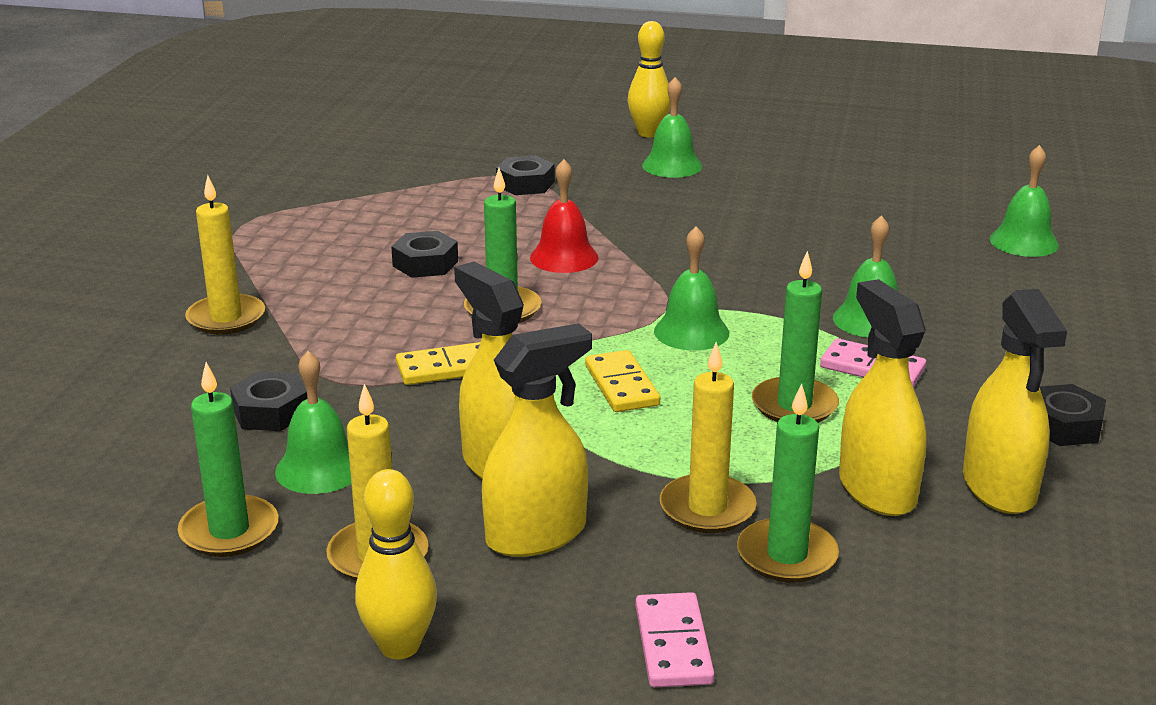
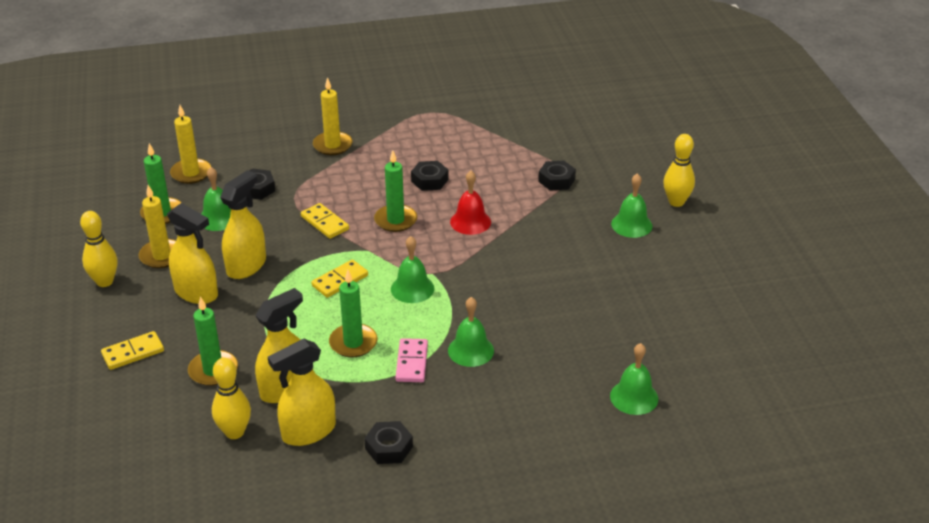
camera: 65 degrees right, 10 degrees up
(673, 644) = (133, 353): pink domino -> yellow domino
(707, 508) = (241, 337): yellow candle -> yellow candle (191, 173)
(972, 562) = (234, 432): none -> yellow bowling pin

